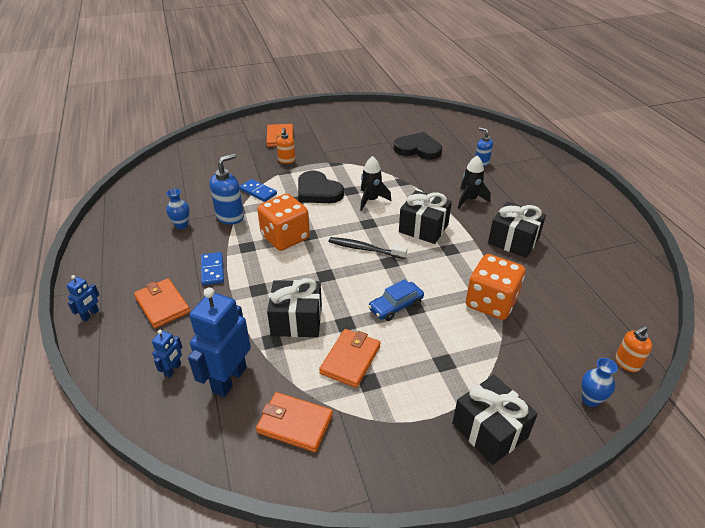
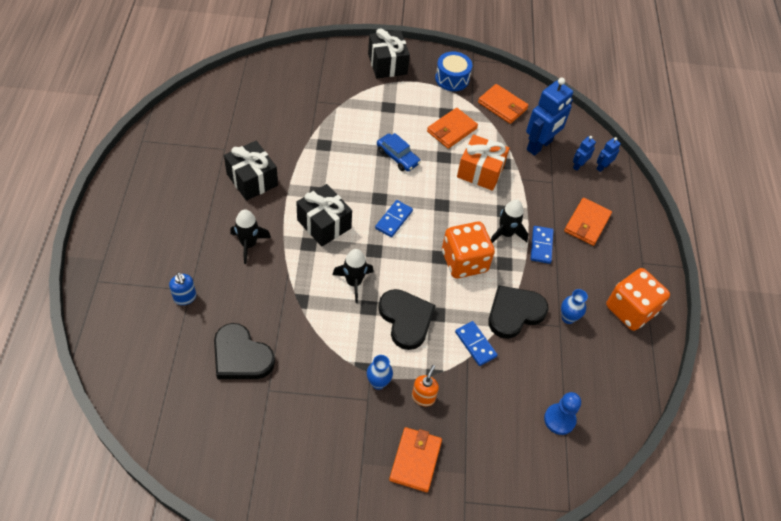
camera: 165 degrees left, 15 degrees up
(90, 315) = (646, 234): blue robot -> blue robot (602, 167)
(162, 305) = (587, 223): orange wallet -> orange wallet turned 45 degrees clockwise
(186, 172) = (559, 419): none -> blue pawn
(230, 216) = (514, 313): blue soap dispenser -> black heart
(251, 269) = (506, 234): none -> black rocket
(296, 320) = (480, 172): black gift -> orange gift
(365, 249) = (393, 220): black toothbrush -> blue domino
(386, 443) = (452, 78): none -> blue drum
(396, 306) = (397, 157): blue car -> blue car turned 60 degrees clockwise
(491, 302) = (322, 133): orange dice -> orange dice (630, 310)
(590, 399) = (313, 57): blue vase -> blue vase (378, 383)
(627, 363) = (268, 65): orange soap dispenser -> none

